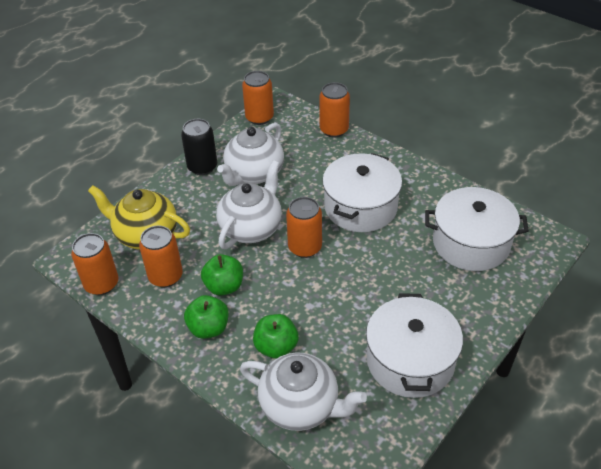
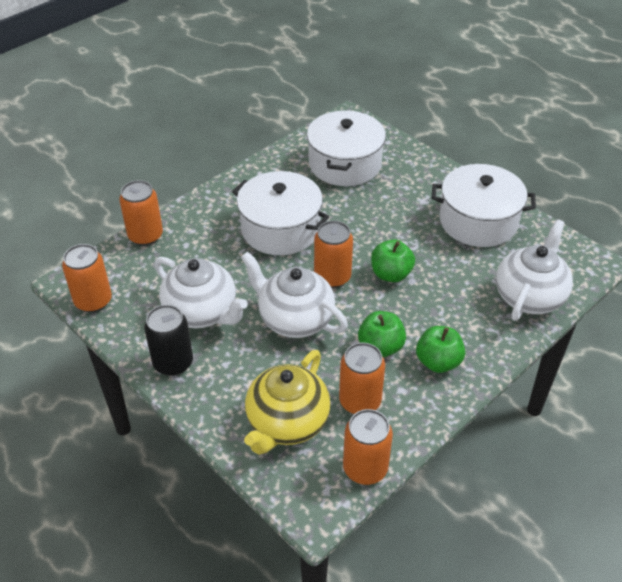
camera: 85 degrees left, 0 degrees up
(276, 347) = (463, 309): green apple -> green apple (391, 274)

